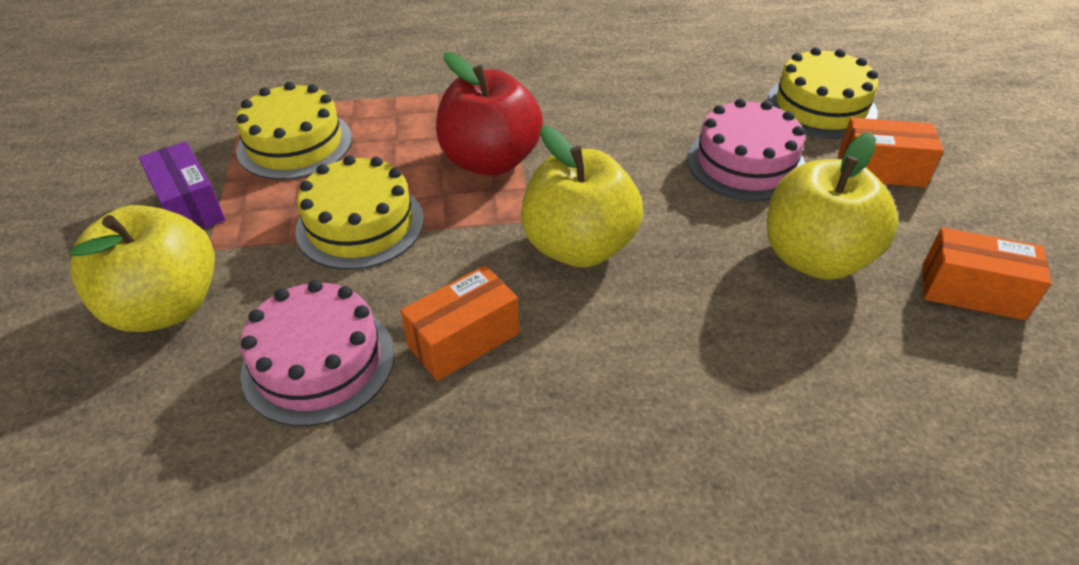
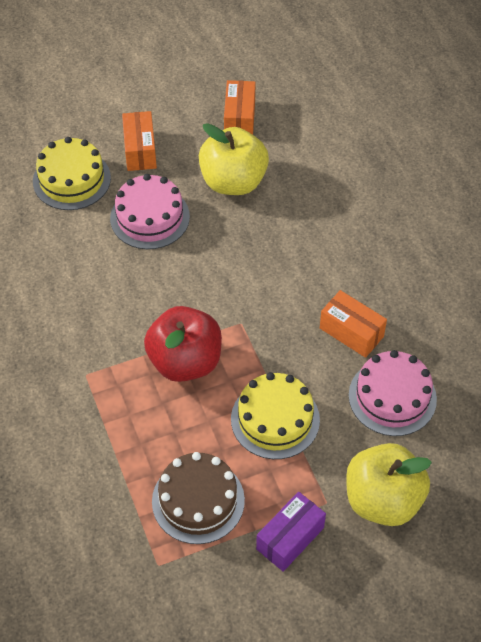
camera: 105 degrees left, 10 degrees up
(295, 144) = (198, 500): yellow cake -> brown cake
(579, 247) = (258, 293): yellow apple -> none

